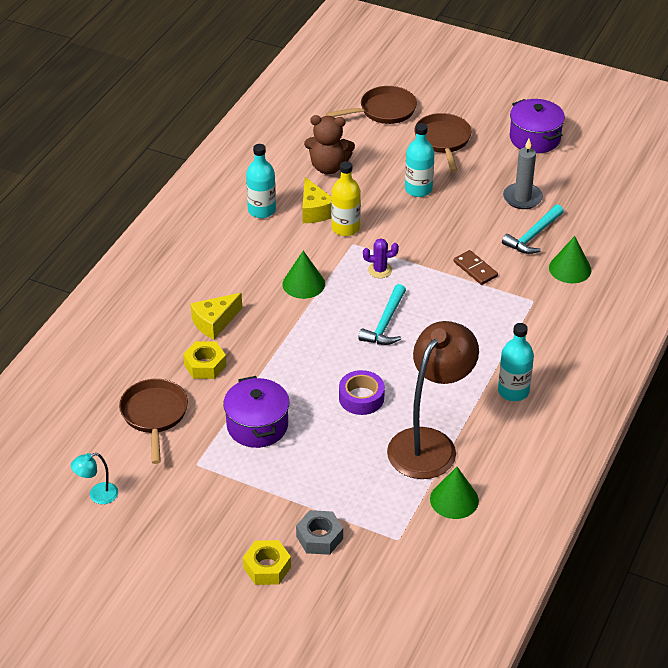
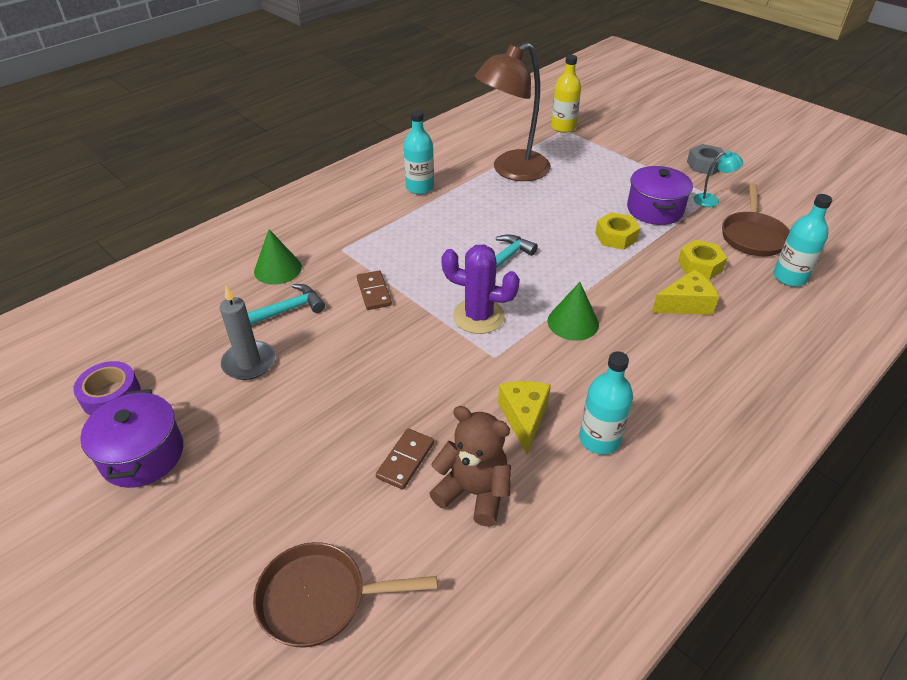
camera: 160 degrees left, 0 degrees up
(97, 495) = (800, 193): turquoise lamp -> turquoise lamp (711, 200)
(267, 567) = (663, 133): yellow nut -> yellow nut (616, 237)
(319, 537) = (621, 140): grey nut -> grey nut (705, 165)
(345, 228) = (494, 380): yellow bottle -> yellow bottle (563, 127)
(361, 398) = (554, 209): purple tape -> purple tape (111, 395)
(378, 172) = (405, 460): none -> brown domino
(380, 270) = (478, 316): purple cactus -> purple cactus, size x1.79
(418, 189) = (367, 413): turquoise bottle -> turquoise bottle (789, 277)
(443, 141) = (273, 492): brown pan -> none
(454, 499) = (512, 139): green cone -> none

